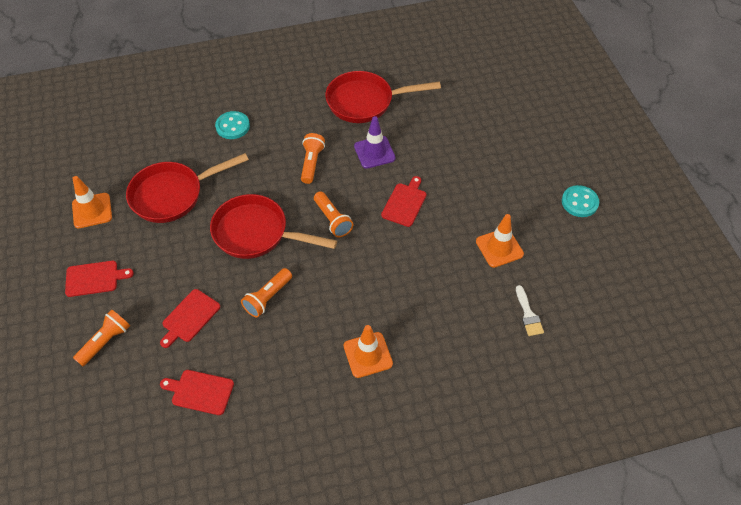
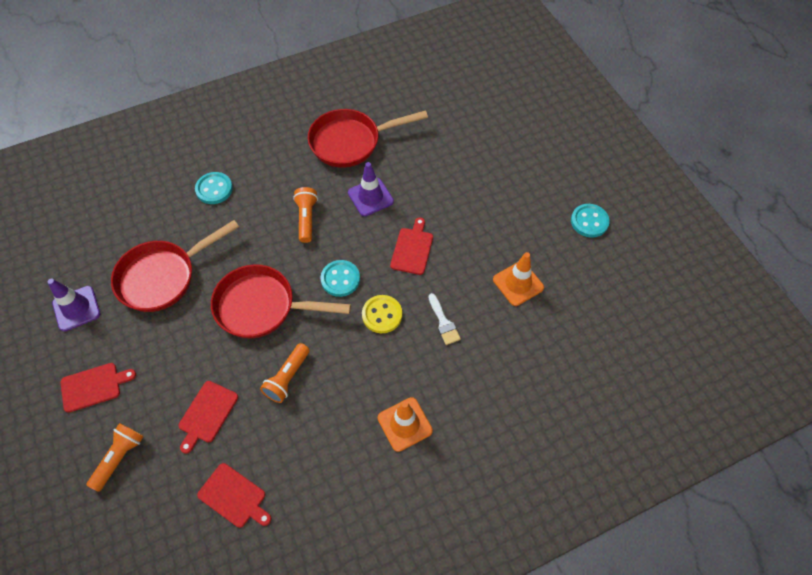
camera: 10 degrees left, 5 degrees up
(92, 210) = (76, 308): orange traffic cone -> purple traffic cone
(200, 391) = (234, 497): red cutting board -> red cutting board turned 150 degrees counterclockwise
(332, 220) = (340, 279): orange flashlight -> turquoise button
(365, 256) = (382, 315): none -> yellow button
(528, 314) = (560, 352): white brush -> white brush (443, 322)

